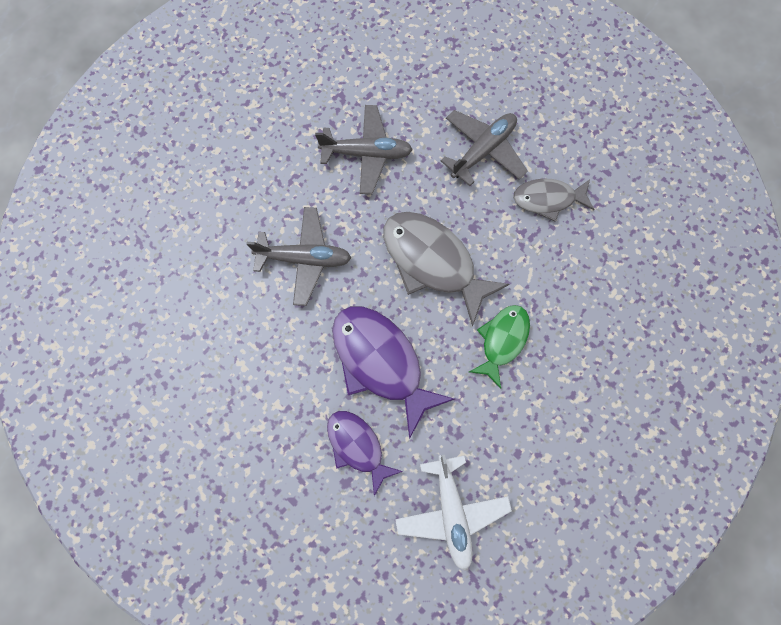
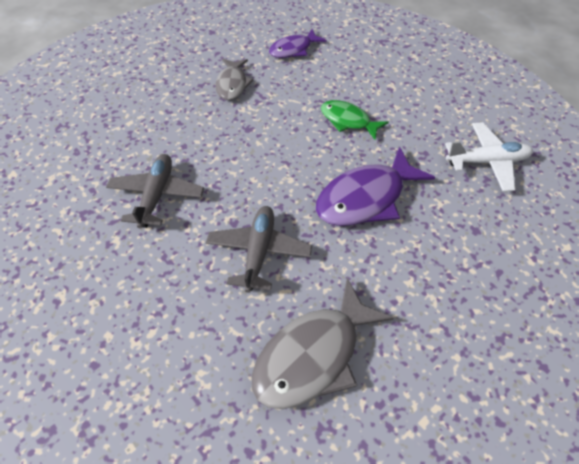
camera: 85 degrees left, 20 degrees down
(357, 446) = (442, 219): purple fish -> purple fish (293, 49)
(433, 262) = (276, 156): grey fish -> grey fish (313, 355)
(483, 151) = (178, 116): grey plane -> none

